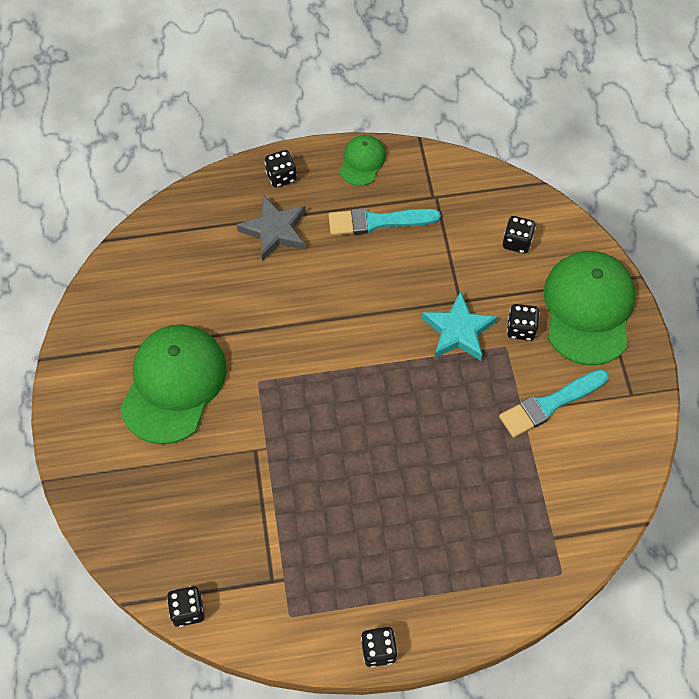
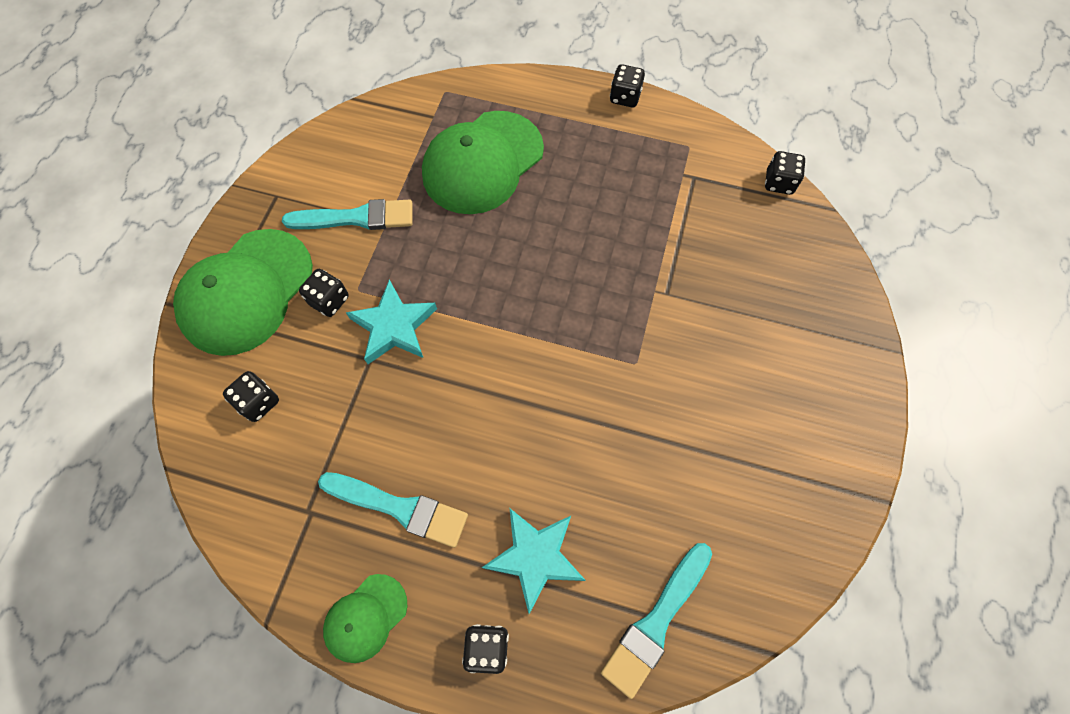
camera: 155 degrees left, 5 degrees up
(174, 384) = (732, 400): green cap -> green cap (482, 162)
(183, 228) = (656, 622): none -> turquoise brush
(275, 231) = (535, 557): grey star -> turquoise star

